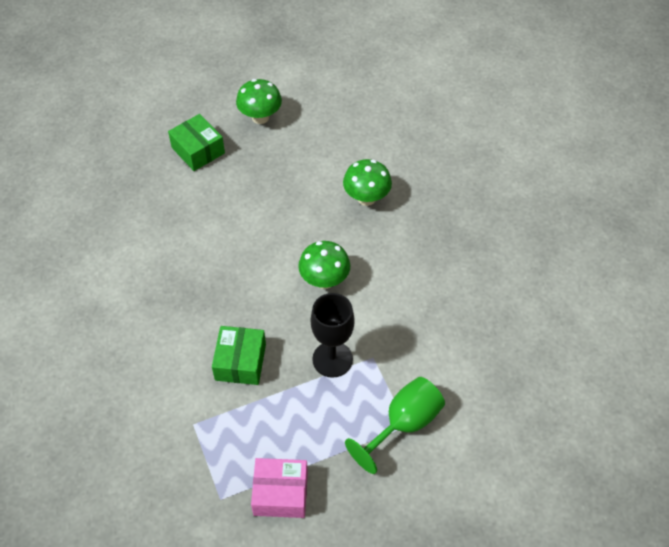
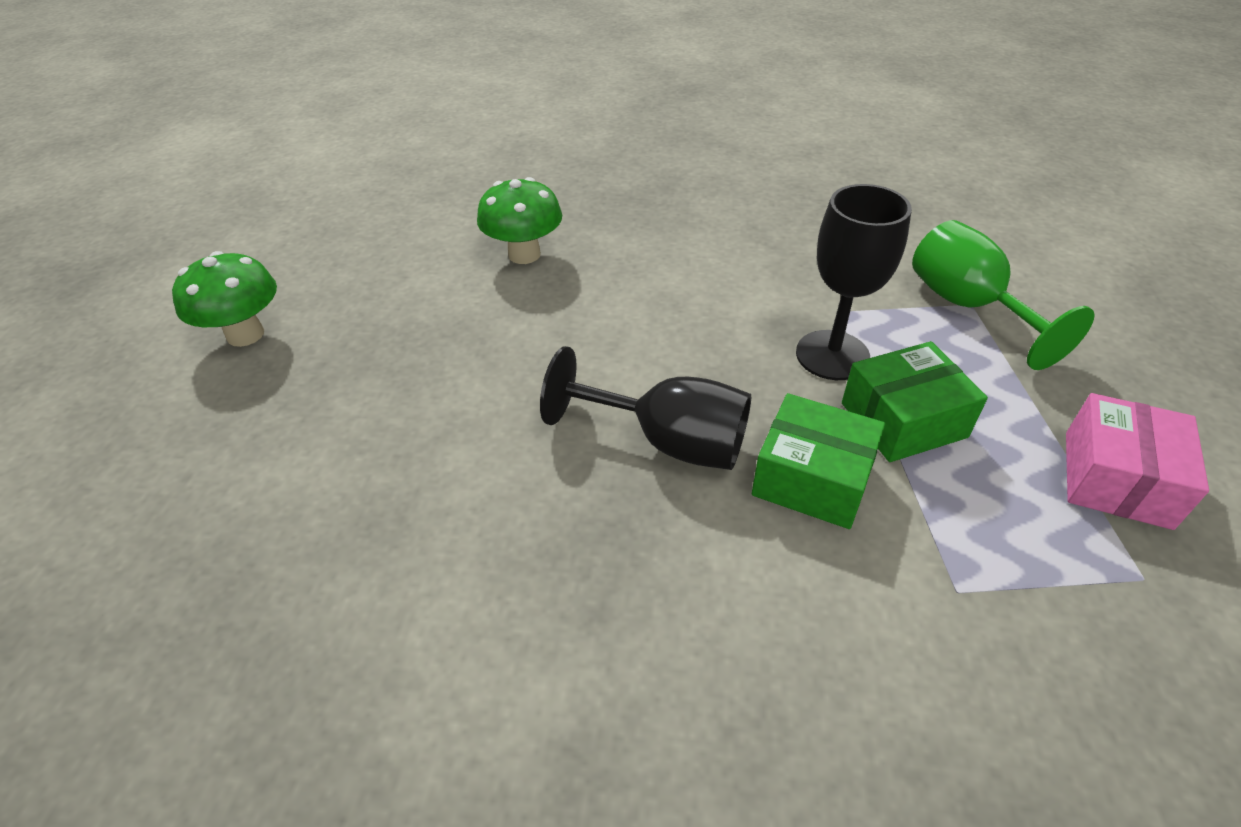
camera: 70 degrees left, 10 degrees down
(198, 150) = (240, 440): green box -> green box (903, 420)
(245, 301) = (668, 442): none -> black goblet
(324, 280) = (665, 331): green mushroom -> none

